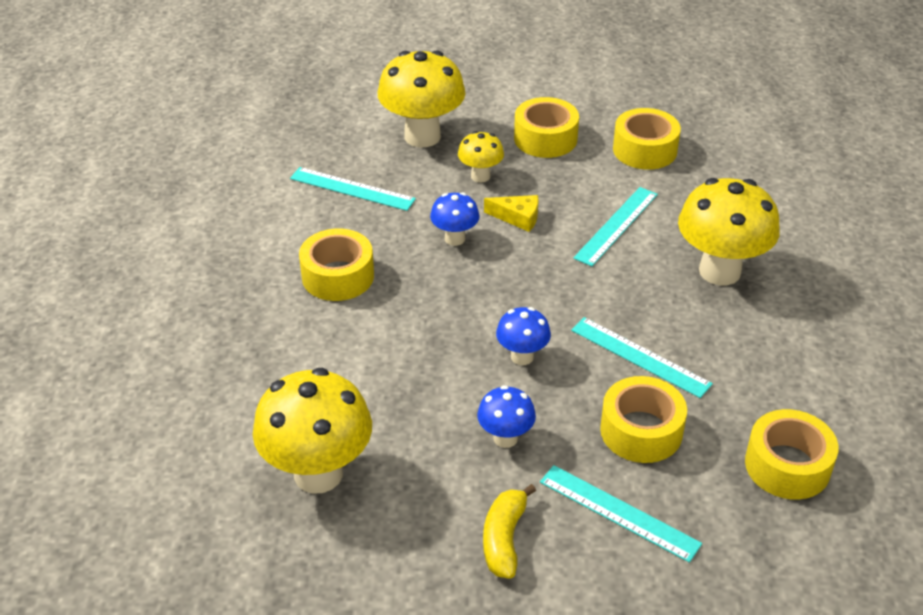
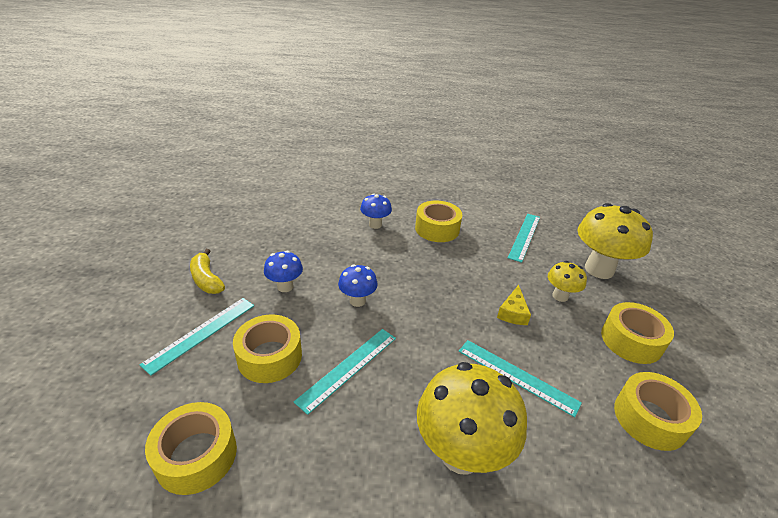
camera: 90 degrees right, 5 degrees down
(318, 474) = (282, 219): yellow mushroom -> none
(455, 239) = (481, 278): blue mushroom -> blue mushroom (375, 225)
(504, 539) = (207, 279): yellow banana -> yellow banana turned 135 degrees counterclockwise

